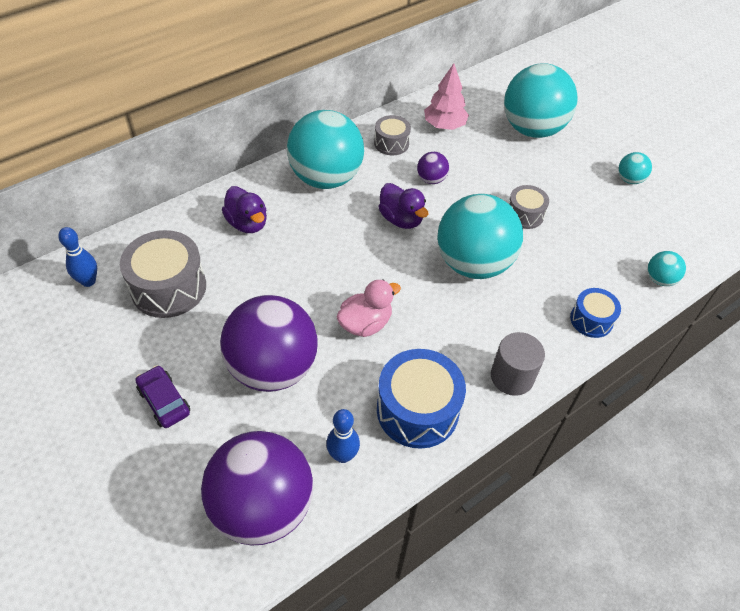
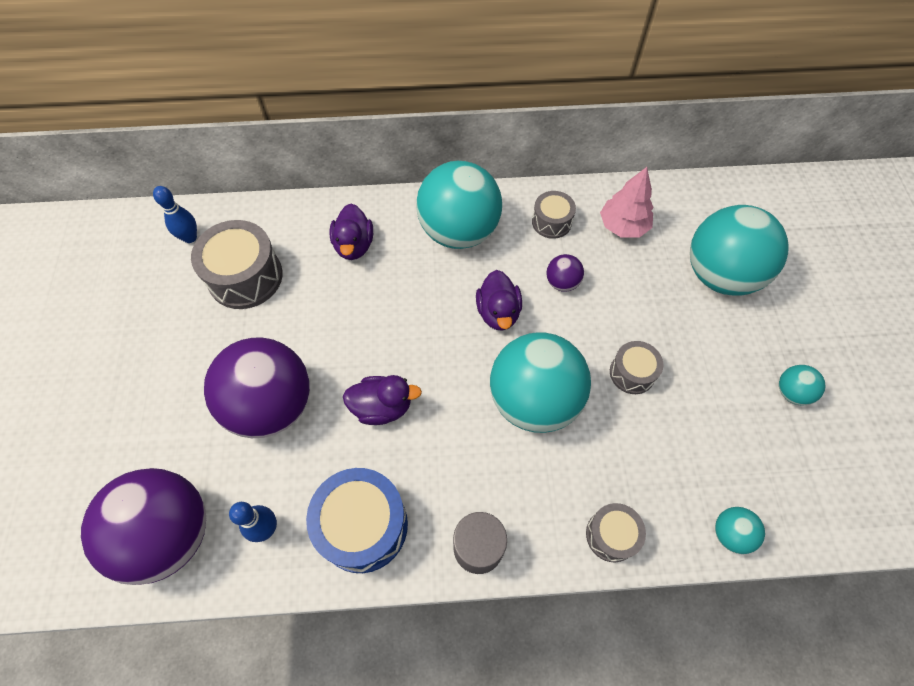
camera: 35 degrees right, 10 degrees up
(164, 401) = (167, 385): purple car -> none
(365, 324) = (382, 407): pink duck -> purple duck
(591, 320) = (611, 535): blue drum -> grey drum

